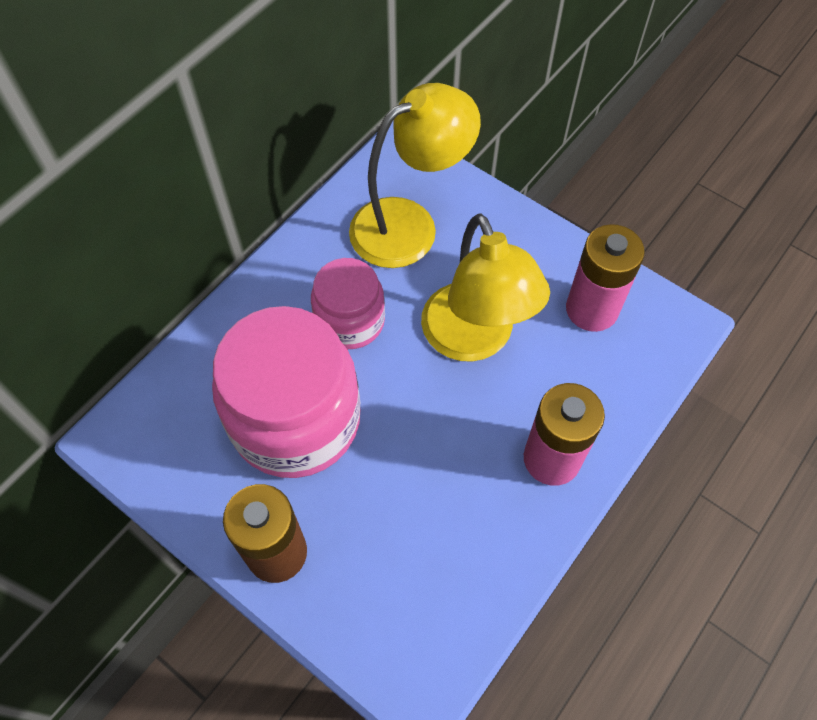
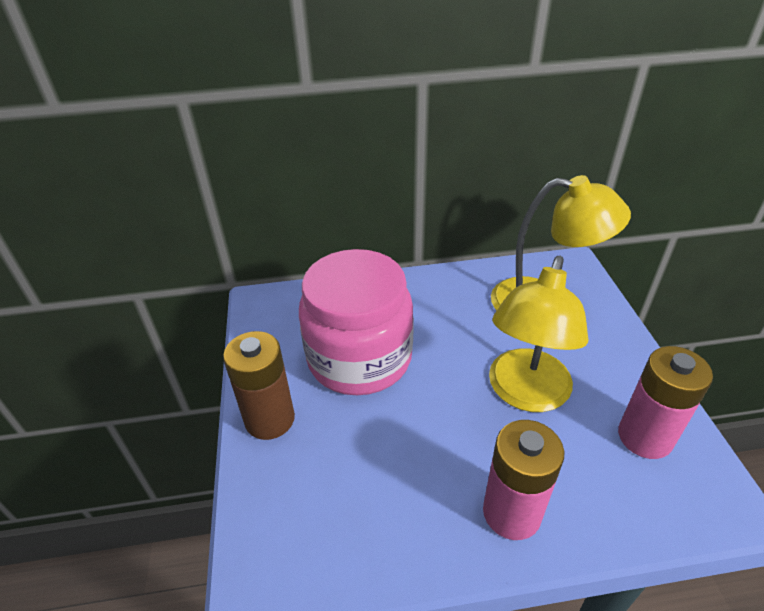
camera: 45 degrees right, 20 degrees down
(350, 321) = (449, 330): pink jar -> none

